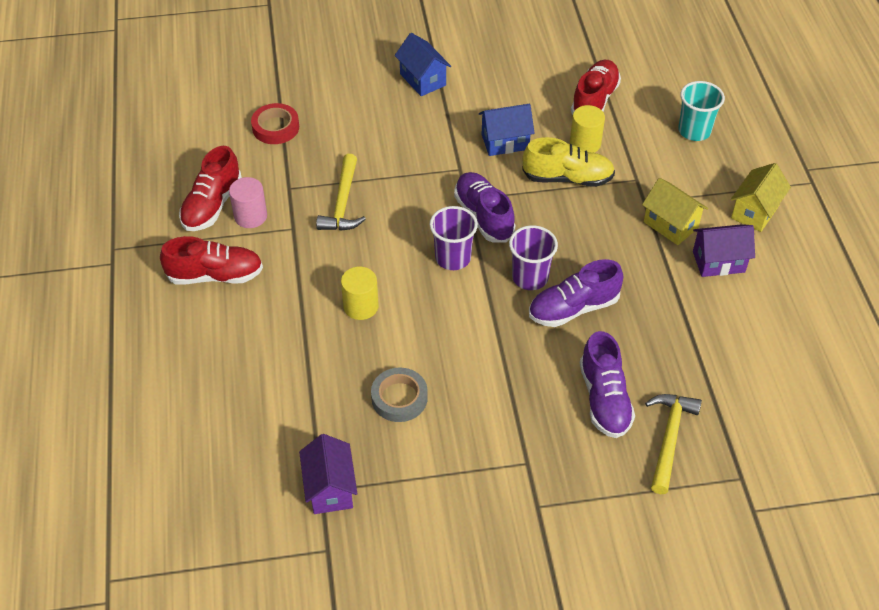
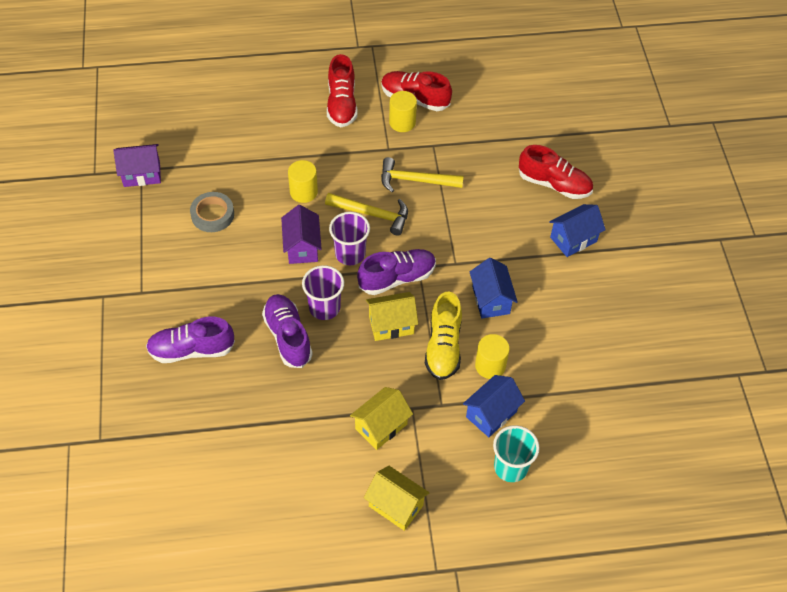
camera: 90 degrees right, 5 degrees up
(250, 216) = (402, 122): pink cylinder -> yellow cylinder
(275, 127) = (505, 135): red tape -> none
(546, 220) = (391, 325): none -> yellow house
(594, 100) = (552, 380): red shoe -> red shoe (554, 184)
(640, 143) = (491, 414): none -> blue house
(669, 438) = (146, 392): yellow hammer -> yellow hammer (372, 214)
(718, 261) = (333, 461): purple house -> purple house (302, 247)

